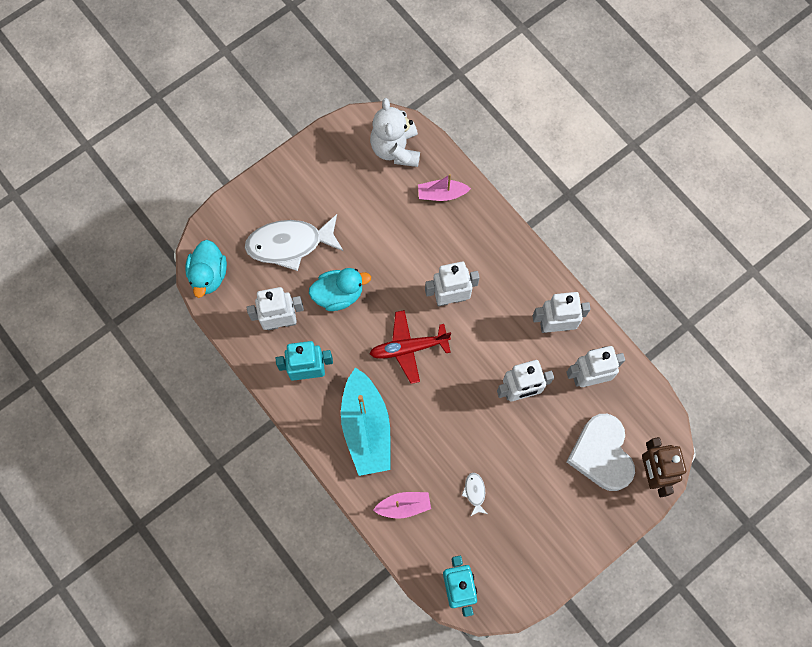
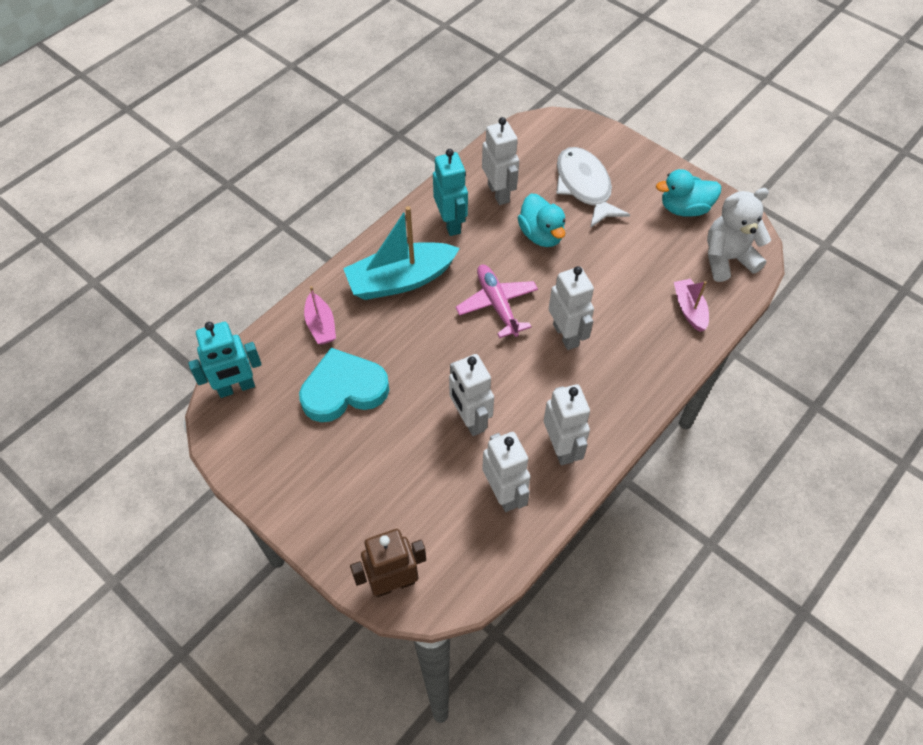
camera: 80 degrees right, 15 degrees down
(209, 275) = (532, 132): turquoise duck -> turquoise duck (684, 208)
(408, 348) = (497, 304): red plane -> pink plane
(475, 492) = (344, 390): white fish -> turquoise heart
(601, 454) = (408, 520): white heart -> none

